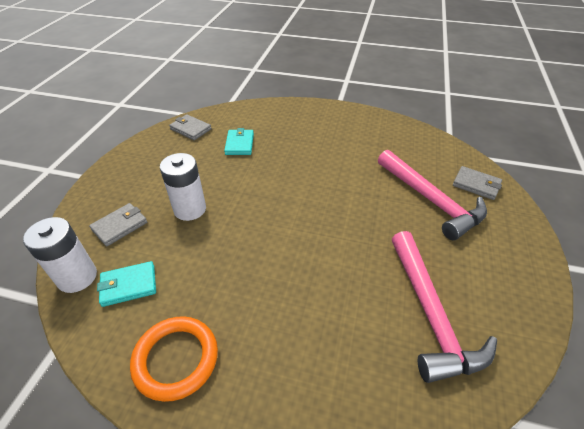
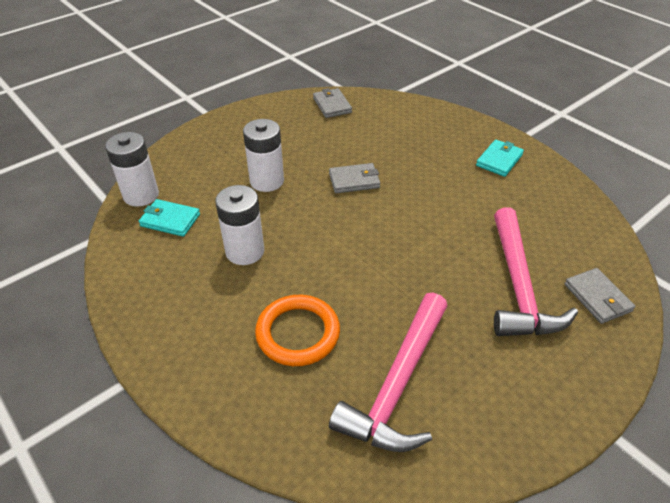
camera: 35 degrees right, 0 degrees up
(120, 226) = (201, 169): grey wallet -> grey wallet (354, 181)
(176, 359) = (158, 292): orange ring -> orange ring (298, 333)
(223, 277) = (245, 251): none -> white battery
(239, 144) = (366, 139): turquoise wallet -> turquoise wallet (499, 160)

